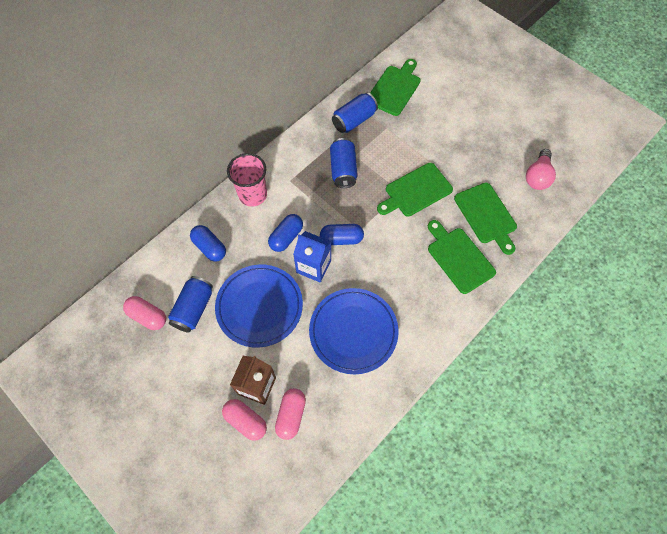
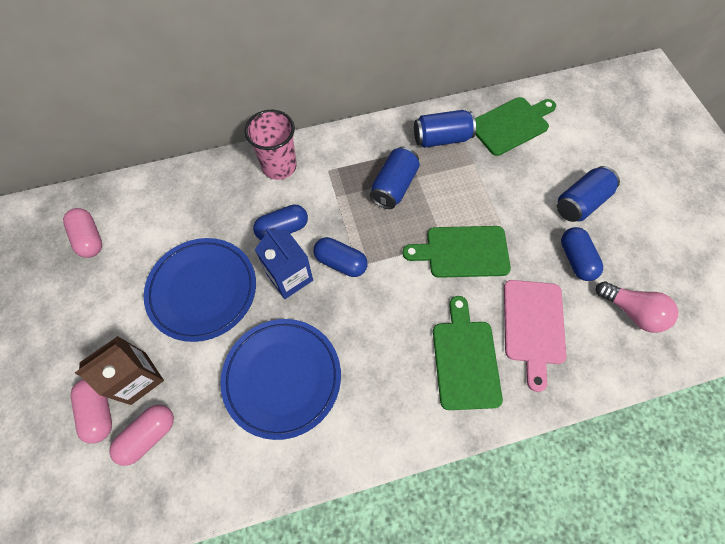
camera: 30 degrees right, 0 degrees up
(194, 309) = (137, 255): blue can -> blue can (580, 203)
(210, 247) = (198, 199): blue capsule -> blue capsule (576, 259)
(486, 215) = (533, 326): green cutting board -> pink cutting board
(537, 176) = (632, 312): pink light bulb -> pink light bulb turned 105 degrees counterclockwise

